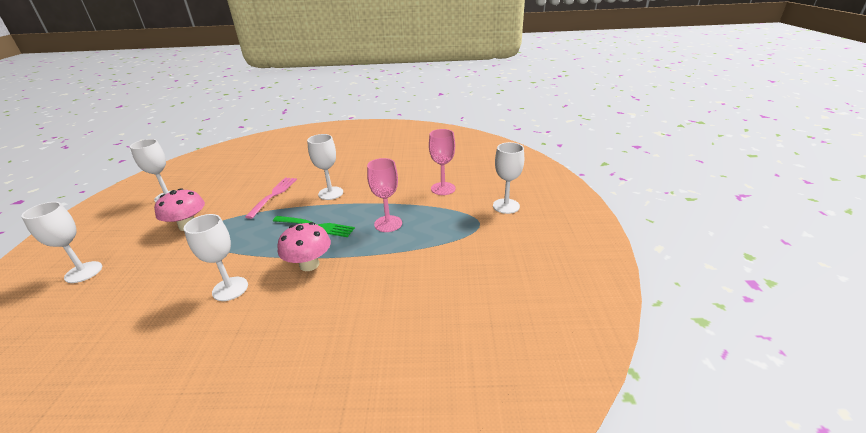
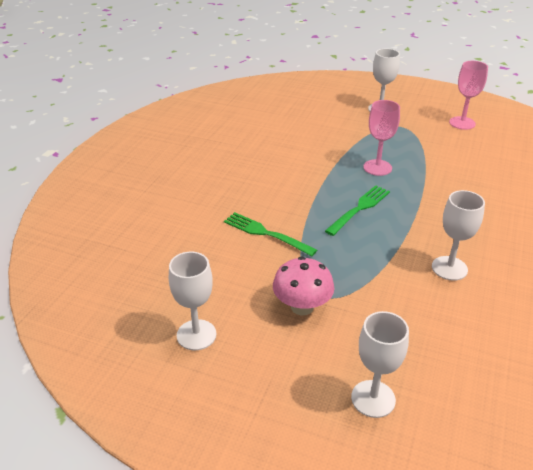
camera: 70 degrees left, 5 degrees up
(273, 195) = (266, 233): pink fork -> green fork
(309, 264) = (427, 218): pink mushroom -> none
(330, 193) = (291, 192): white goblet -> none
(443, 188) = (329, 129): pink goblet -> pink goblet (462, 123)

